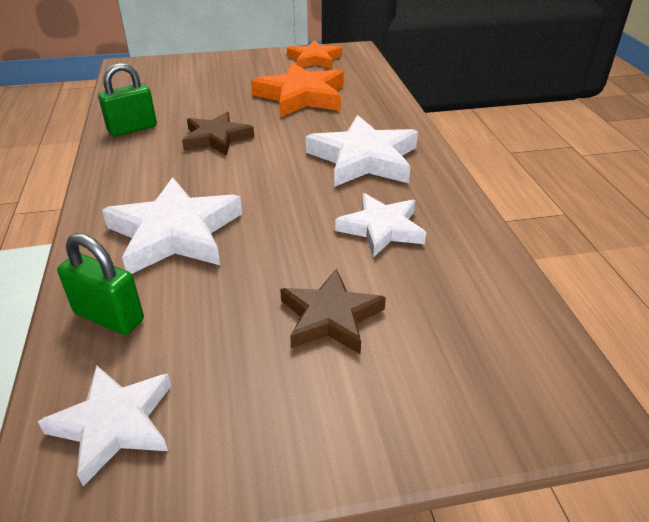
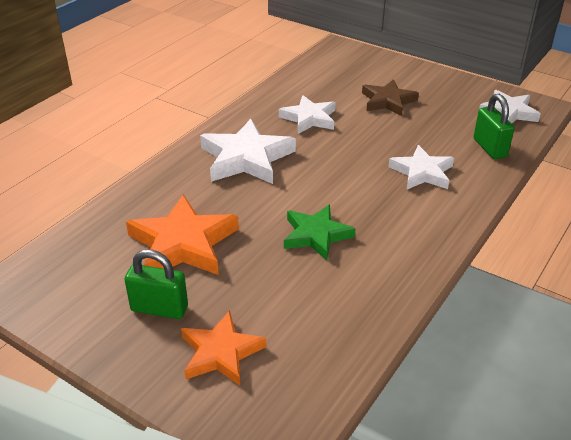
camera: 135 degrees left, 0 degrees up
(132, 129) = (373, 292): green padlock -> green padlock (159, 309)
(175, 233) = (422, 172): white star -> white star, size x0.66
(216, 138) = (316, 235): brown star -> green star
(314, 59) = (74, 296): orange star -> orange star (221, 353)

